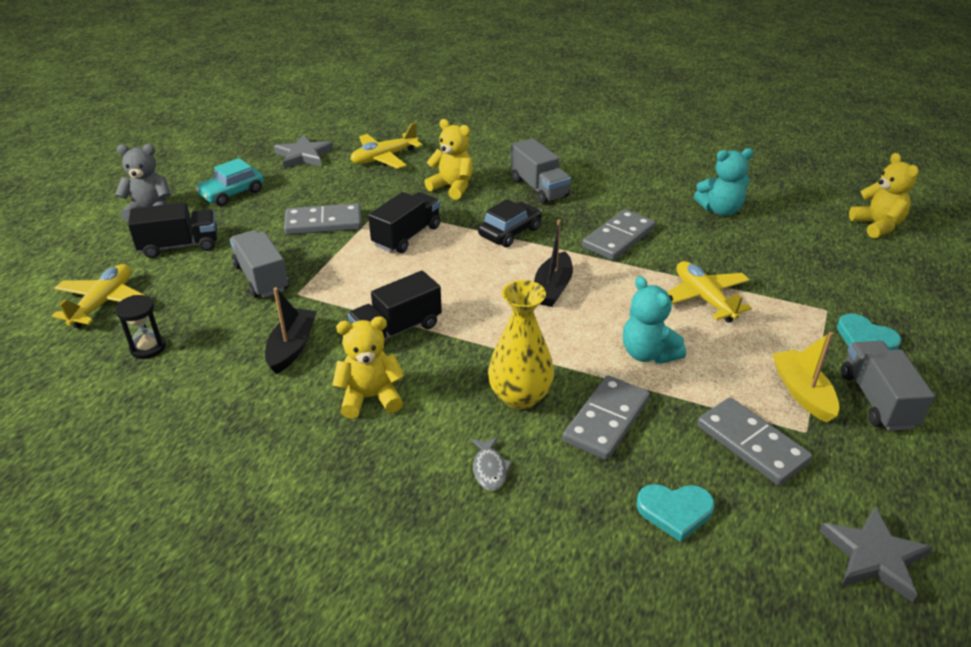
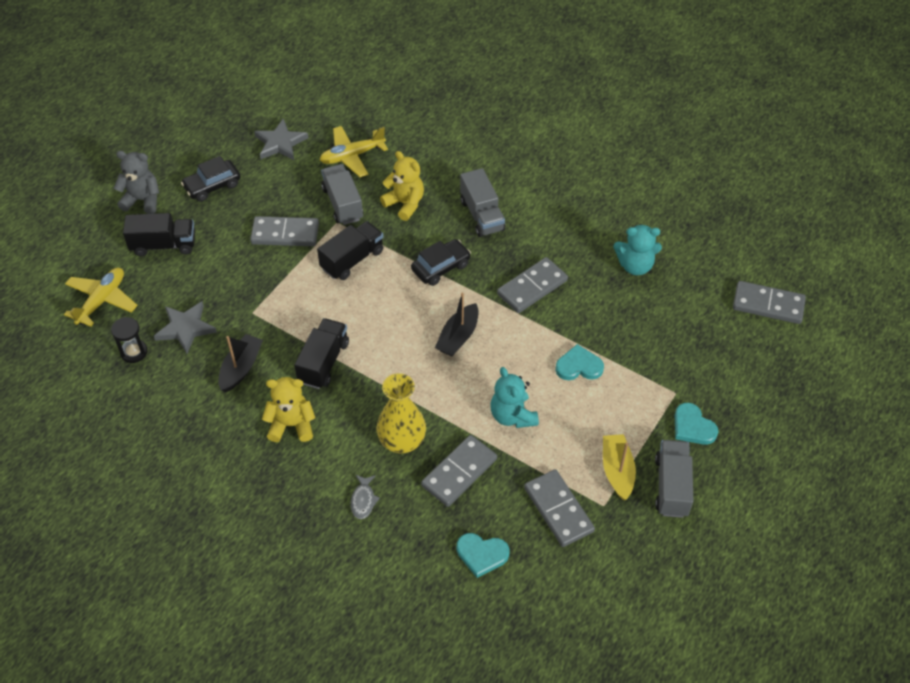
camera: 10 degrees right, 15 degrees up
(232, 193) = (212, 186): turquoise car -> black car
(261, 278) = (226, 291): grey truck -> grey truck (343, 204)
(397, 330) = (324, 362): black truck -> black truck turned 135 degrees clockwise
(703, 298) = (579, 366): yellow plane -> turquoise heart
(874, 556) = (603, 610): grey star -> grey star (185, 328)
(877, 225) = (768, 305): yellow teddy bear -> grey domino

